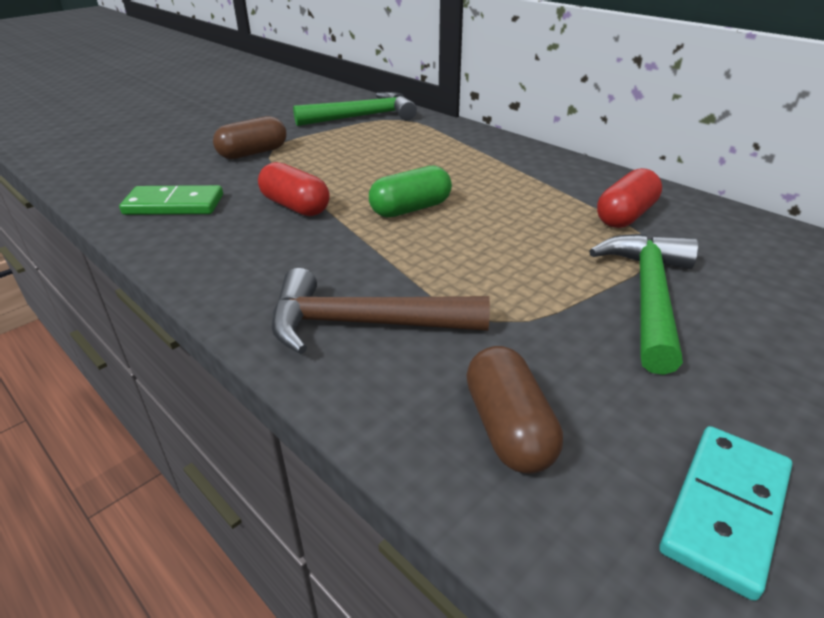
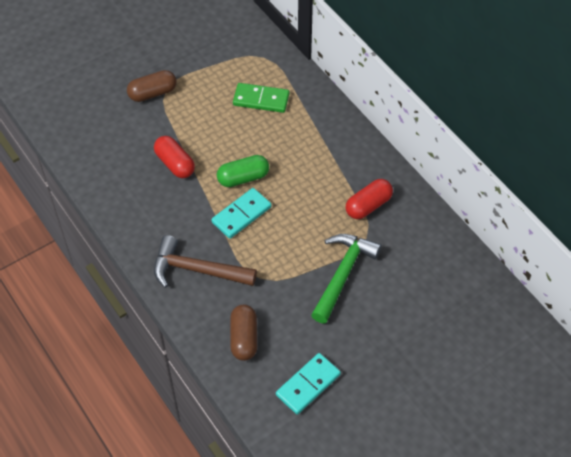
camera: 10 degrees right, 20 degrees up
(174, 205) = (102, 150): green domino -> green domino (261, 100)
(362, 117) = (237, 49): green hammer -> none
(424, 246) = (241, 215): none -> turquoise domino

